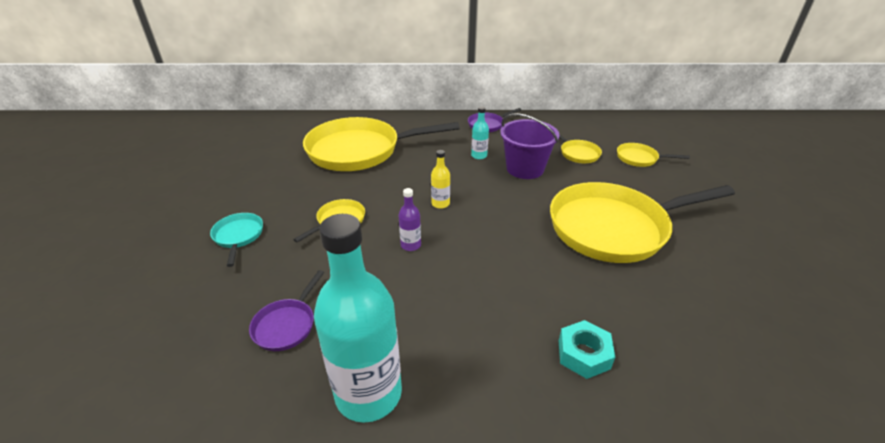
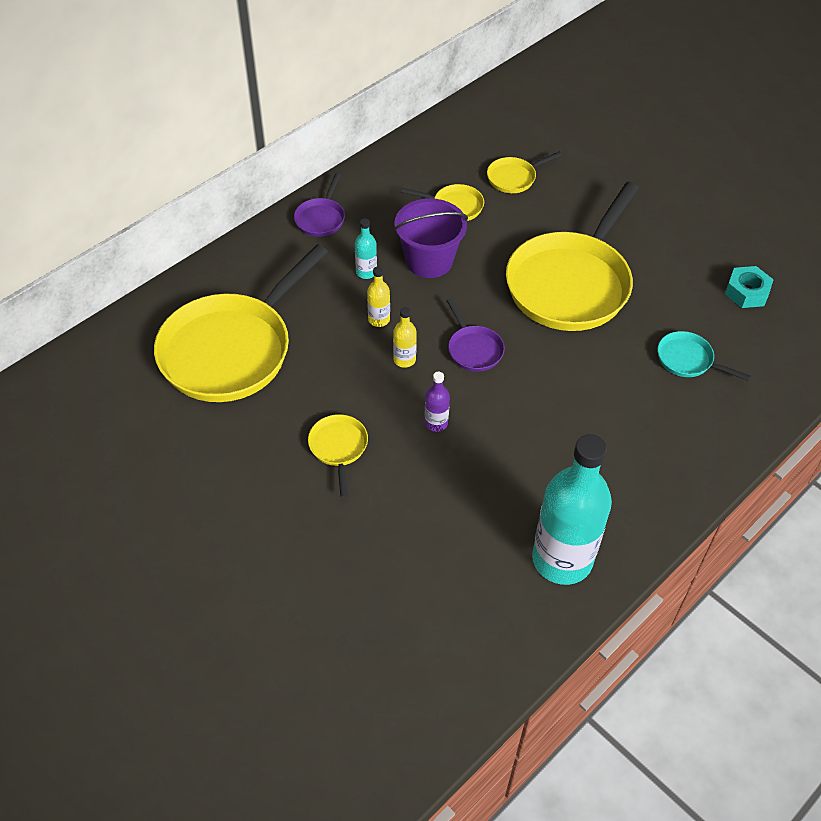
camera: 45 degrees left, 15 degrees up
(238, 236) = (268, 536): turquoise pan -> turquoise pan (688, 360)
(286, 325) = (438, 567): purple pan -> purple pan (473, 349)
(454, 178) = (379, 319): none -> yellow bottle
(584, 354) = (656, 418): turquoise nut -> turquoise nut (746, 292)

